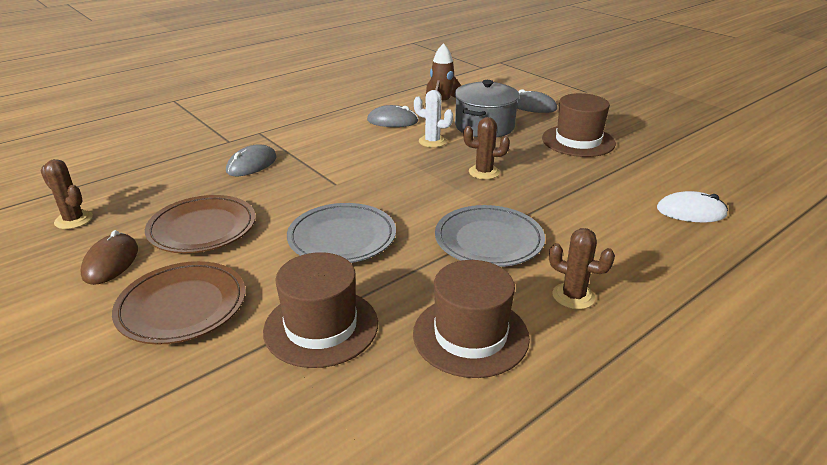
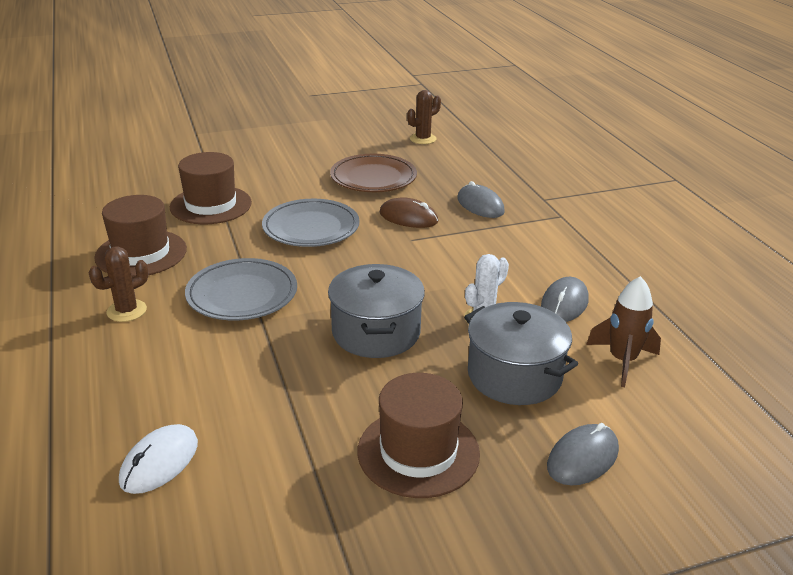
camera: 110 degrees right, 0 degrees up
(111, 262) = (353, 149): brown mouse -> brown mouse (408, 217)
(182, 307) = (279, 167): brown plate -> none
(484, 172) = (376, 332): brown cactus -> grey pot

